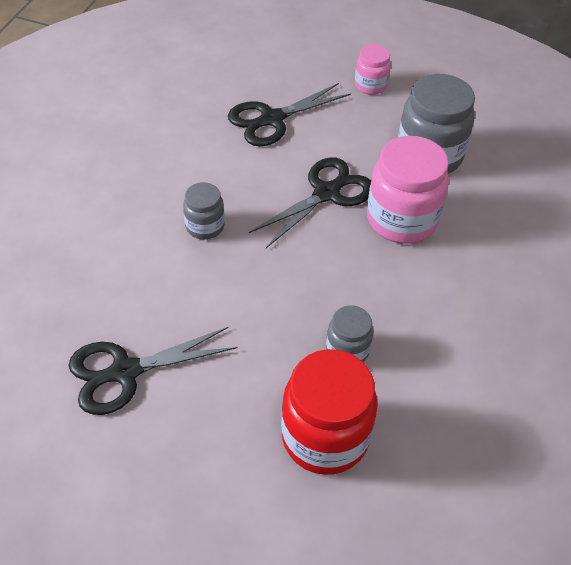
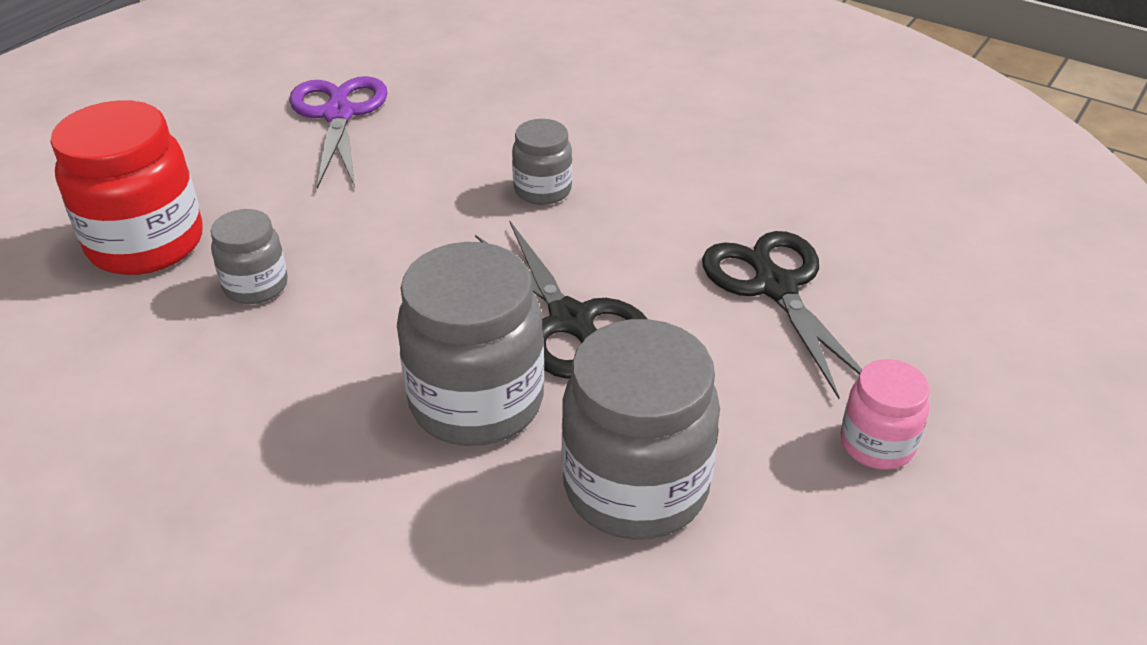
camera: 105 degrees right, 10 degrees down
(125, 372) = (338, 115): black scissors -> purple scissors
(401, 220) = (476, 402): pink jar -> grey jar

